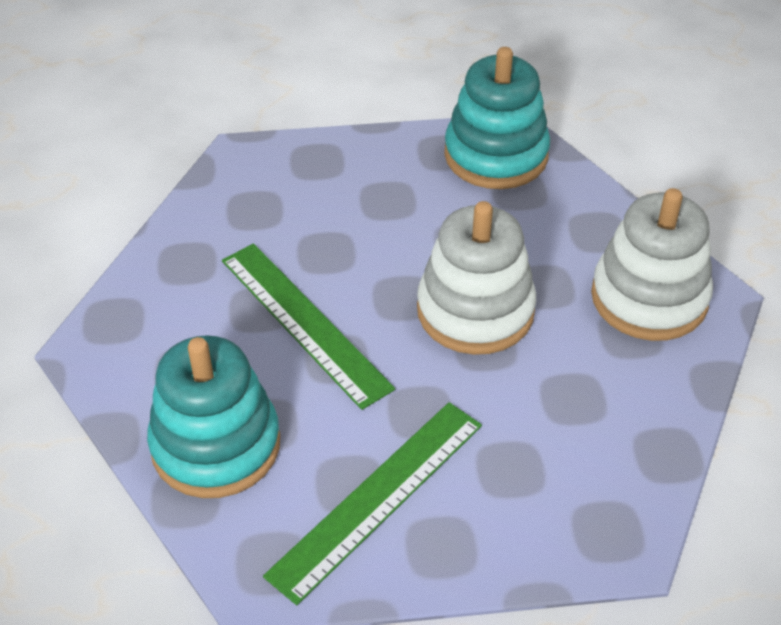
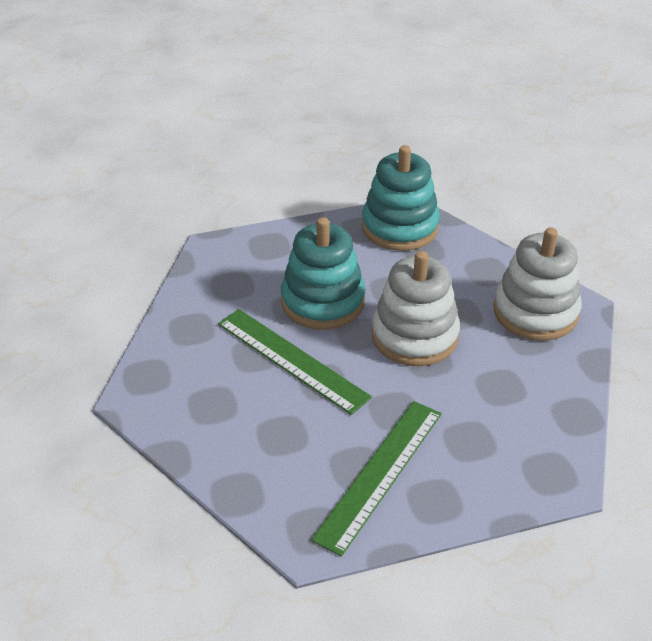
camera: 10 degrees left, 5 degrees down
(216, 445) = (250, 454): turquoise stacking toy -> turquoise stacking toy (323, 301)

